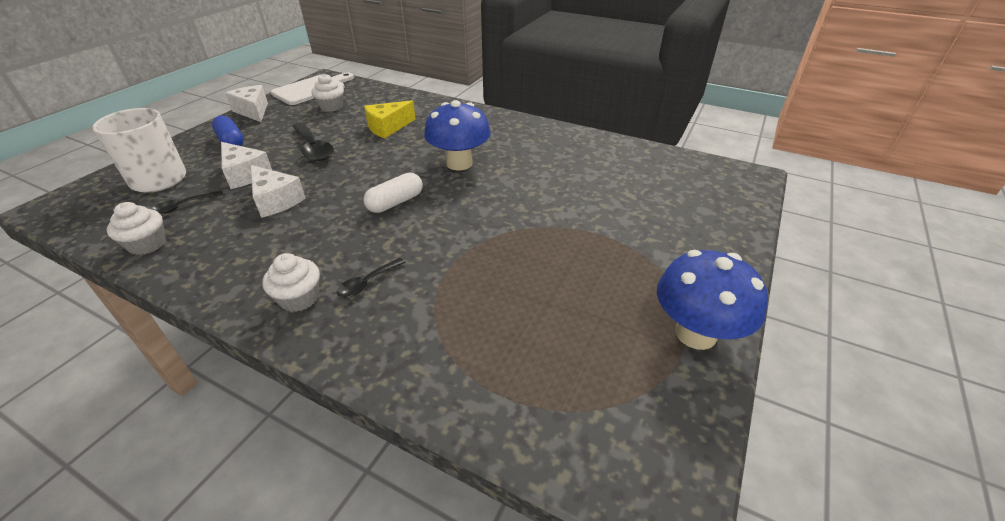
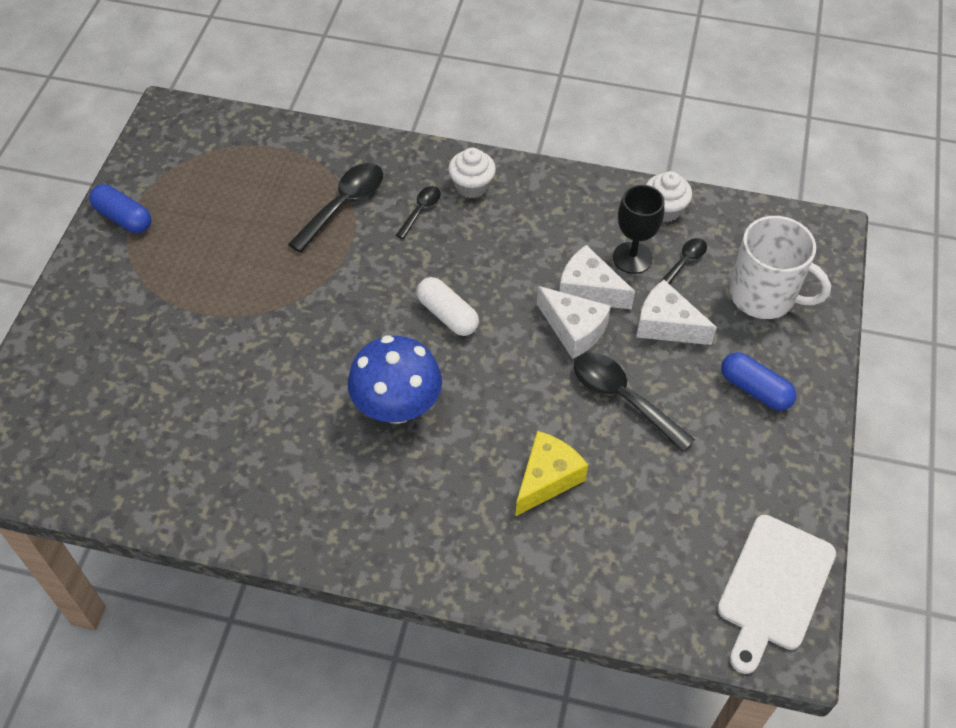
camera: 165 degrees right, 15 degrees up
(219, 215) = (632, 258): none -> black goblet
(253, 111) = (805, 480): white cheese -> white cheese (574, 330)
(331, 107) = (685, 525): white cupcake -> none
(395, 202) = (447, 315): white capsule -> white capsule turned 75 degrees counterclockwise
(443, 303) = (343, 204): none -> black spoon
(695, 333) = (123, 218): blue mushroom -> blue capsule

